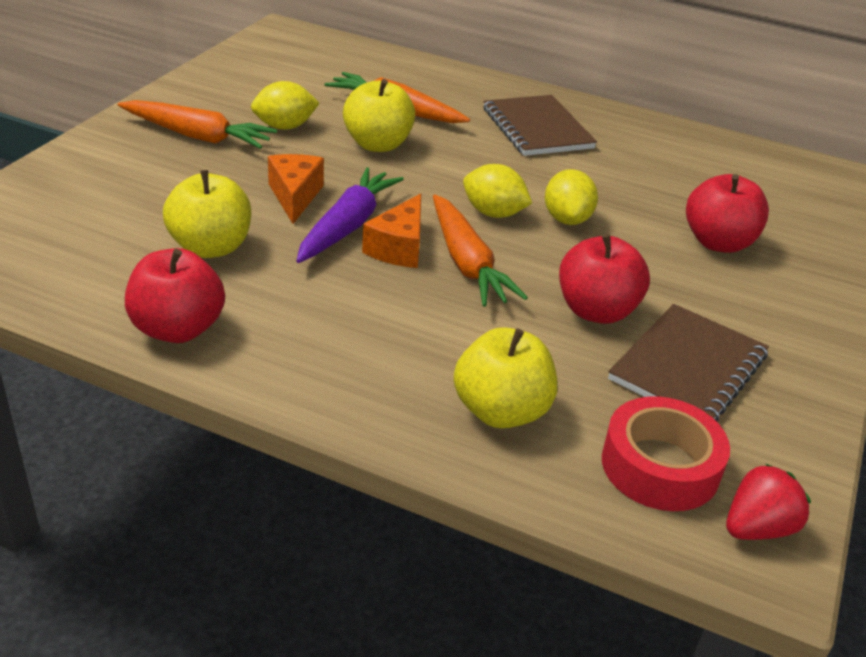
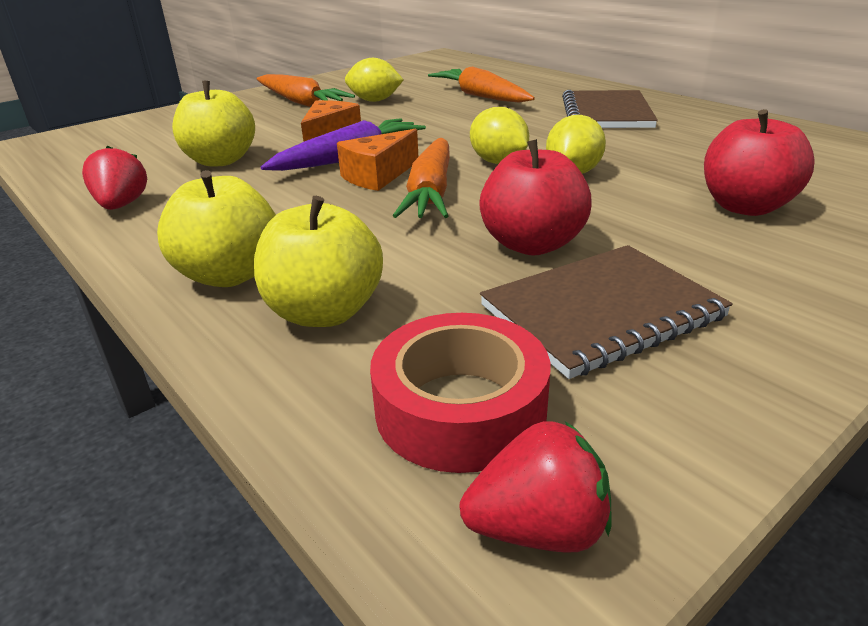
camera: 30 degrees right, 5 degrees down
(177, 329) = (122, 205): red apple -> red strawberry
(377, 144) = (440, 114): yellow apple -> yellow apple (230, 275)

